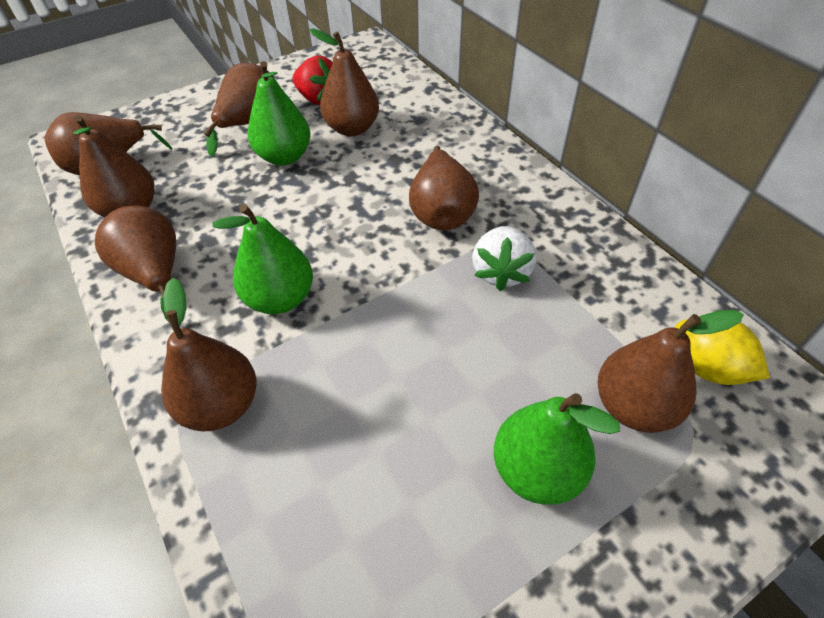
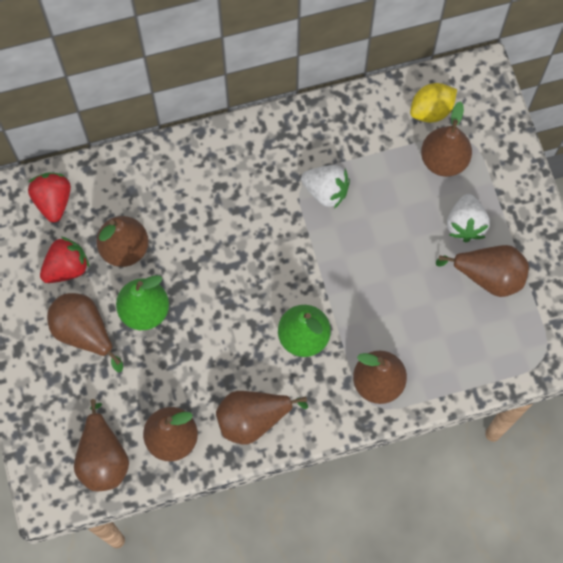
camera: 75 degrees left, 20 degrees up
(385, 77) = (53, 201): none -> red strawberry
(441, 212) = (255, 210): brown pear -> brown pear (488, 276)
(537, 470) = (465, 225): green pear -> white strawberry

